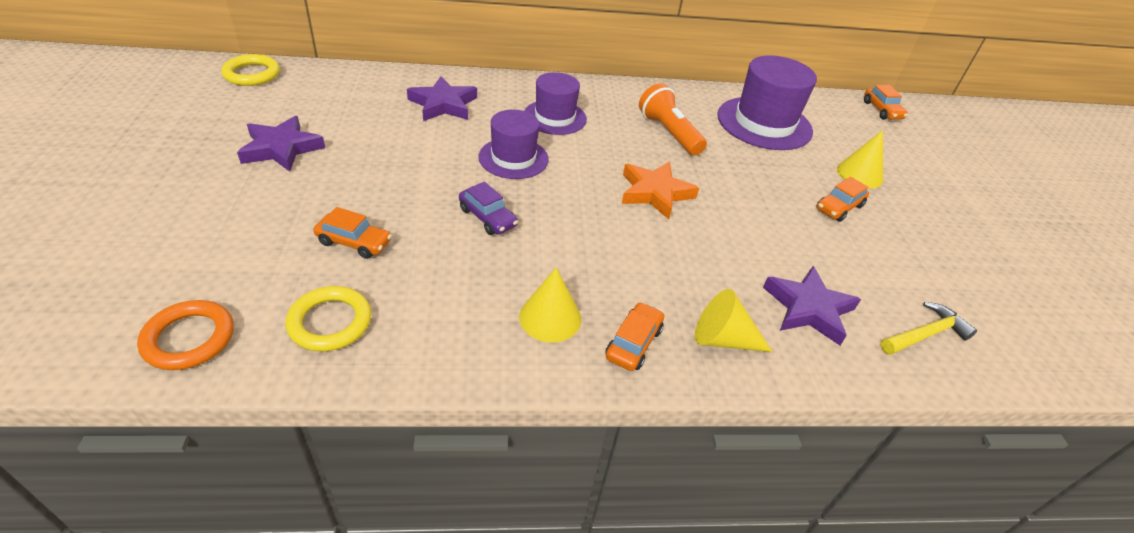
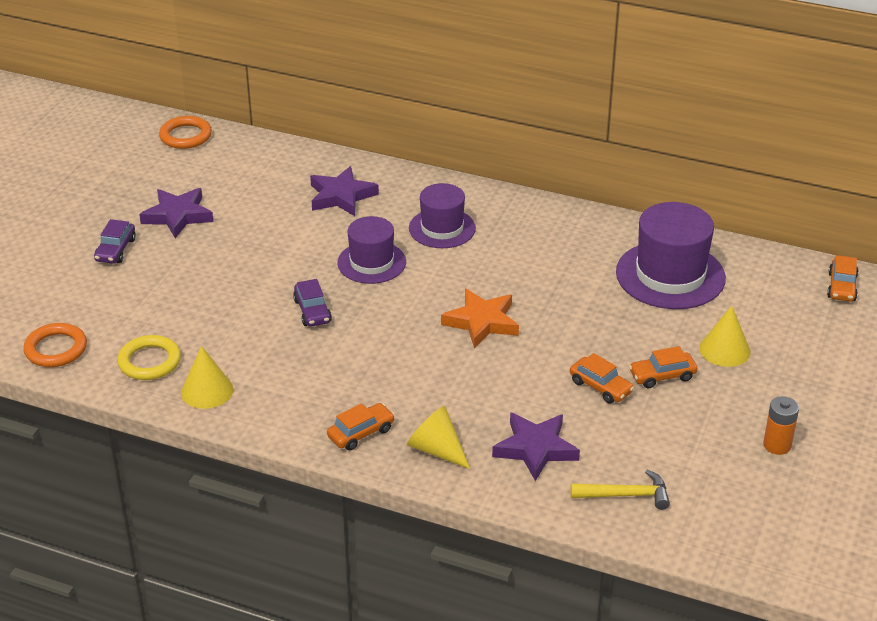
camera: 30 degrees right, 5 degrees down
(222, 196) = (116, 250): none -> purple car
(252, 74) = (185, 136): yellow ring -> orange ring
(354, 242) = (195, 308): orange car -> orange car (600, 387)
(550, 317) = (309, 399): yellow cone -> yellow cone (207, 391)
(669, 133) = (549, 266): orange flashlight -> none
(978, 247) = (777, 445): none -> orange battery

